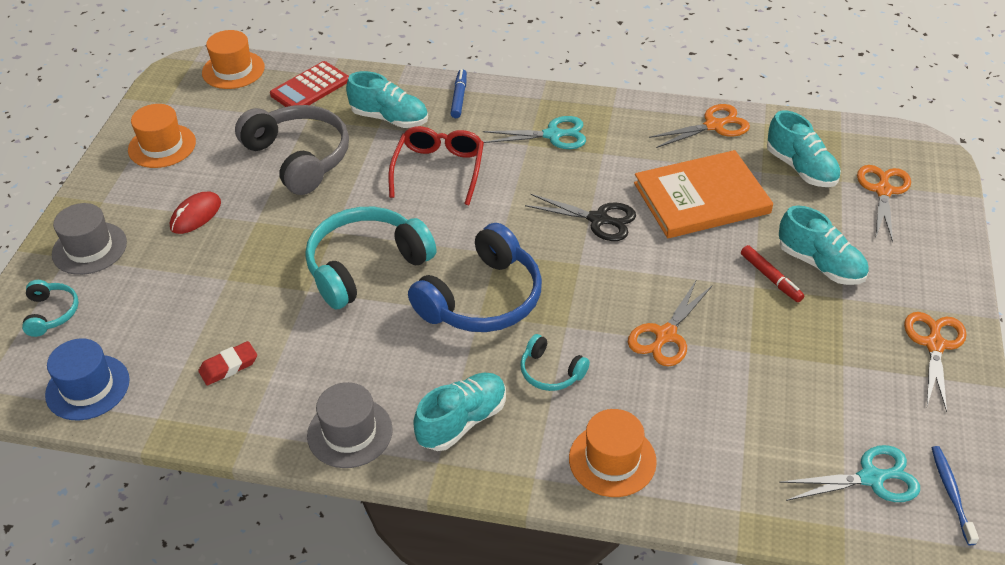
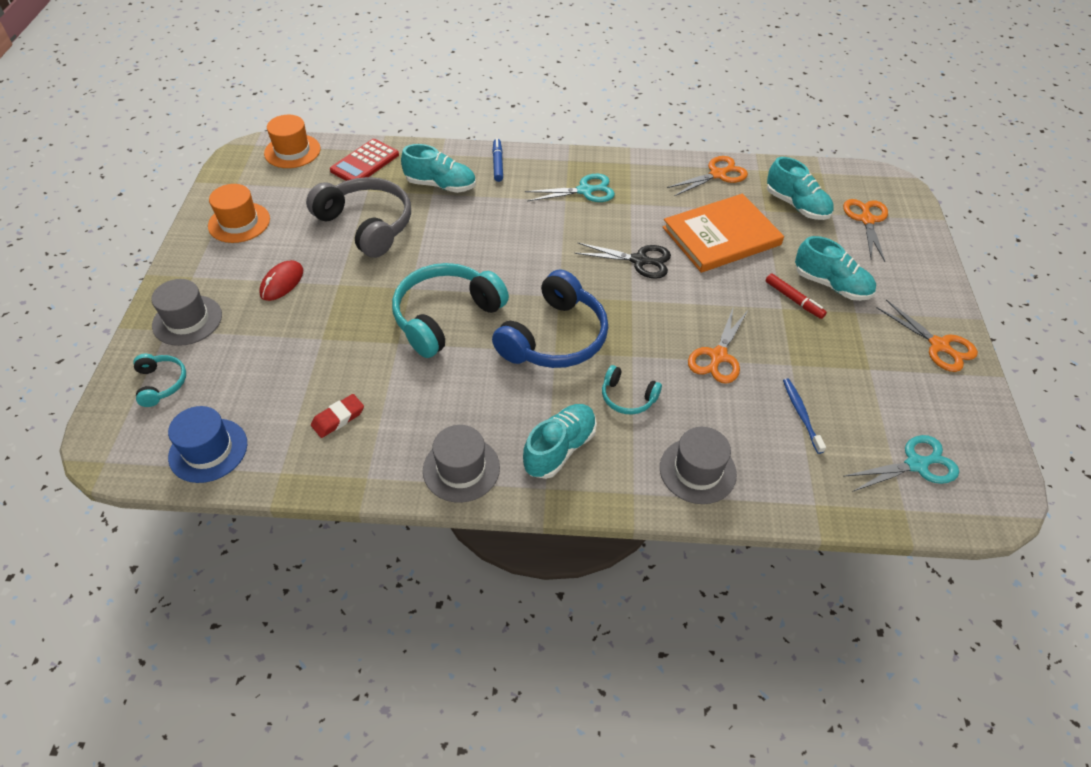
camera: 10 degrees left, 5 degrees up
(439, 170) = (493, 227): red glasses -> none
(612, 460) = (697, 471): orange hat -> grey hat
(934, 345) = (939, 345): orange scissors -> orange scissors turned 135 degrees clockwise
(951, 493) = (983, 471): blue toothbrush -> blue toothbrush (801, 414)

